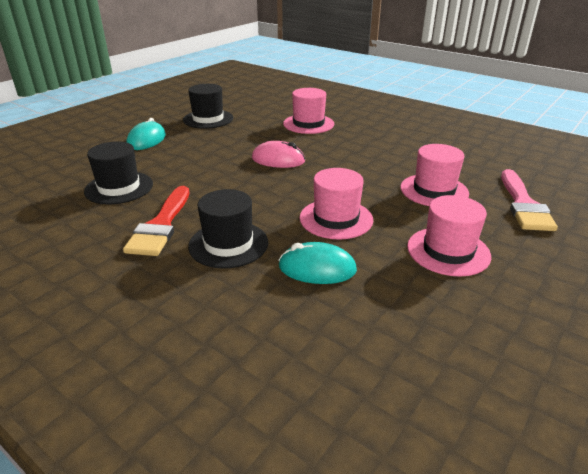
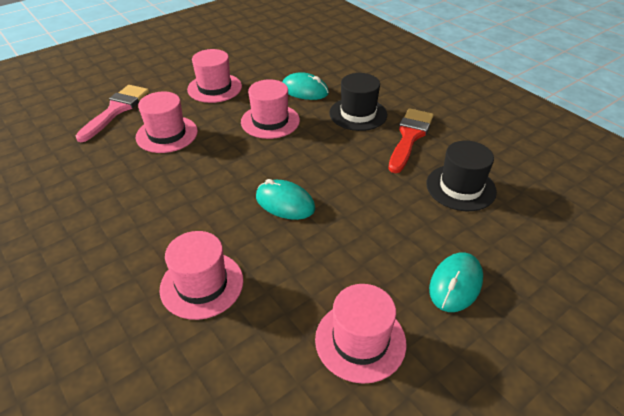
camera: 165 degrees left, 10 degrees up
(208, 119) = (360, 341): black hat -> pink hat
(278, 160) = (285, 203): pink mouse -> turquoise mouse

